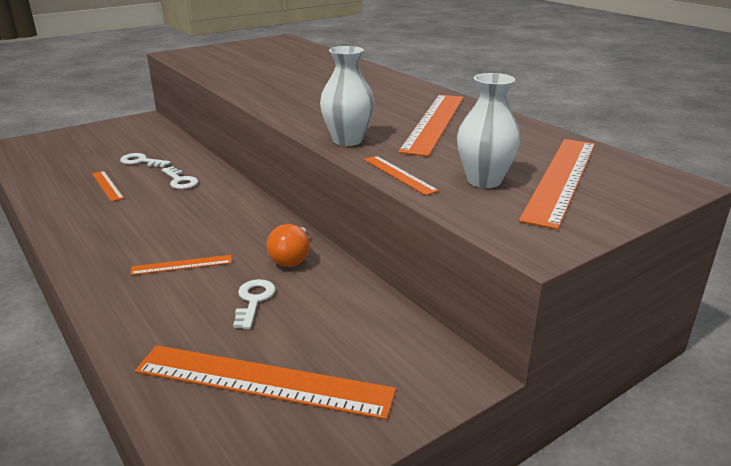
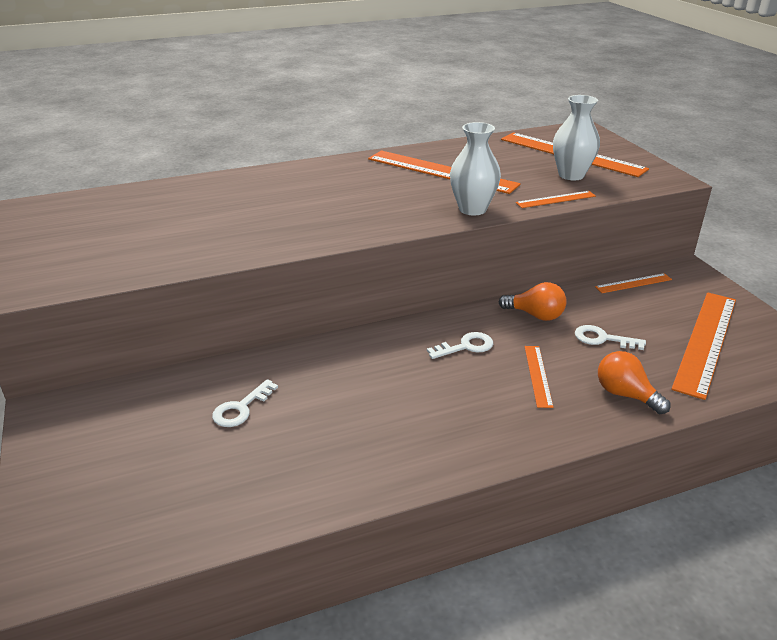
camera: 75 degrees left, 5 degrees up
(107, 185) = (312, 436): orange ruler -> orange ruler (633, 283)
(148, 316) = (625, 394): none -> orange light bulb
(180, 181) = (328, 375): white key -> white key (466, 346)

